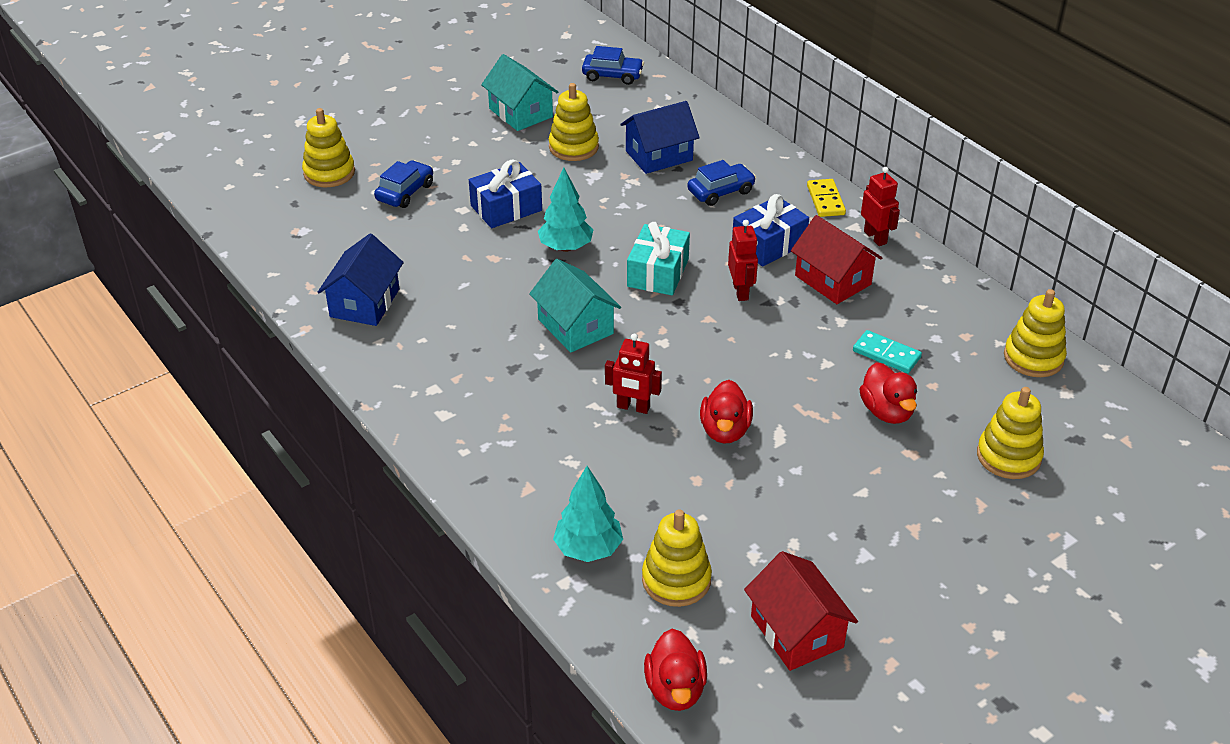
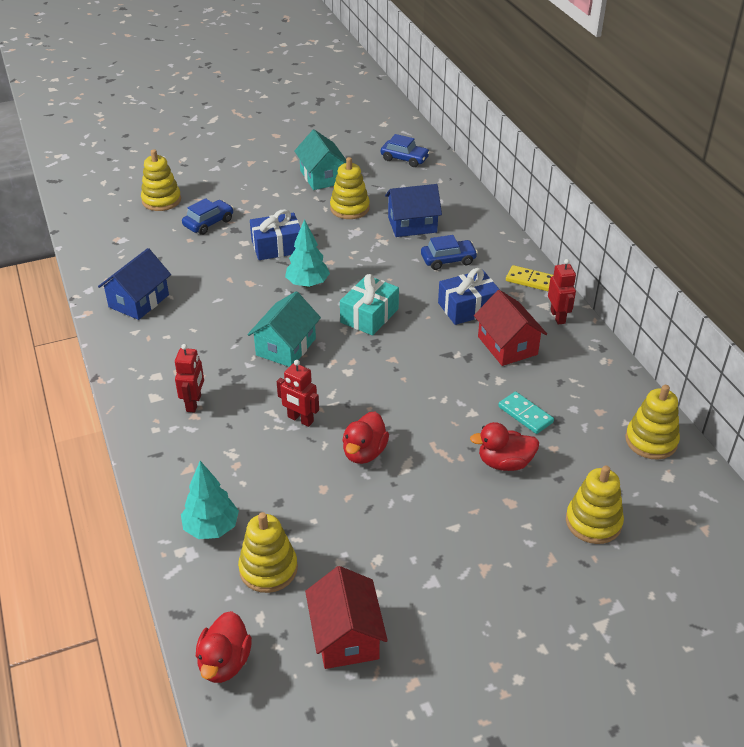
camera: 15 degrees right, 0 degrees up
(575, 326) = (286, 347): turquoise house -> turquoise house turned 45 degrees clockwise
(741, 291) = (428, 342): red robot -> red robot (194, 403)
(825, 200) = (530, 280): yellow domino -> yellow domino turned 75 degrees counterclockwise
(886, 411) = (504, 463): red duck -> red duck turned 90 degrees clockwise

